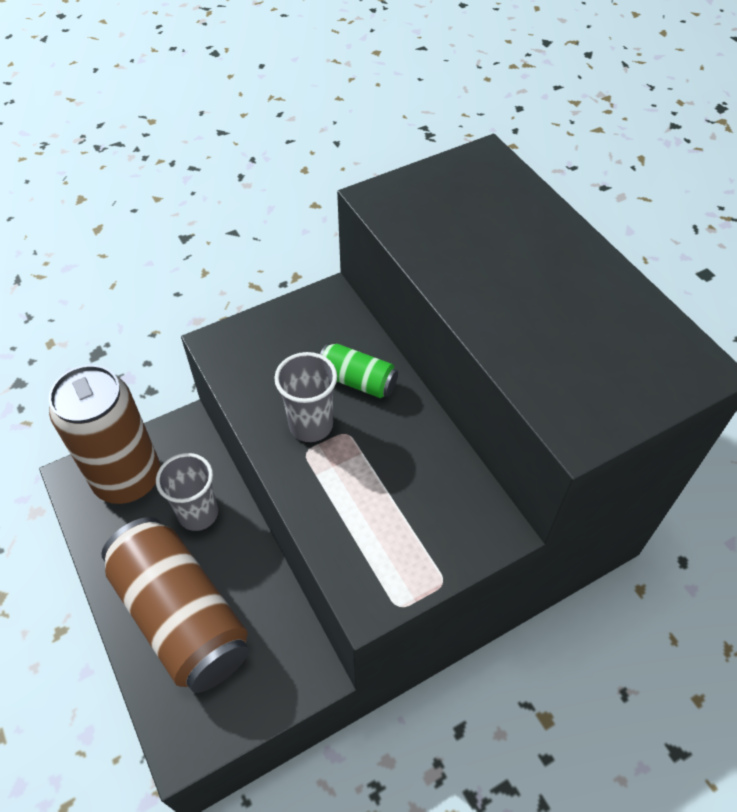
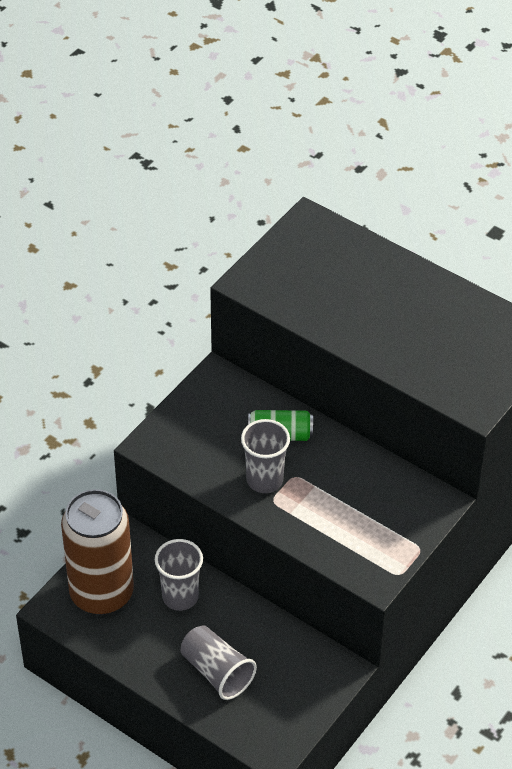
camera: 25 degrees left, 5 degrees down
(181, 616) = (217, 672): brown can -> grey cup

